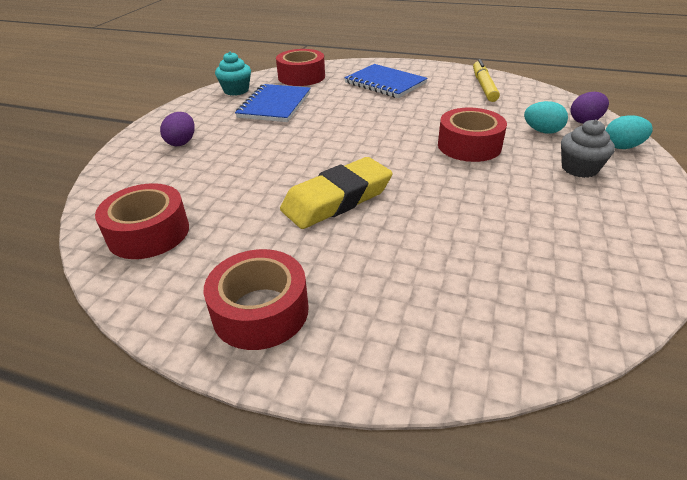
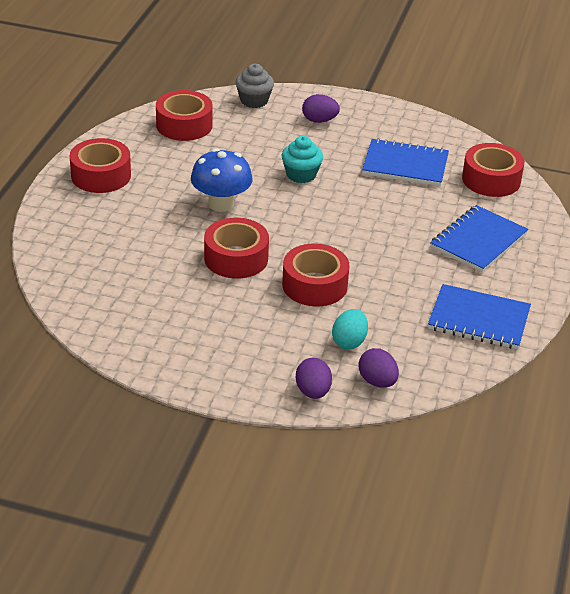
camera: 85 degrees right, 0 degrees up
(236, 90) = (443, 138): turquoise cupcake -> turquoise cupcake (301, 175)
(337, 199) = (221, 204): yellow eraser -> blue mushroom
(440, 188) = (236, 258): none -> red tape
(484, 86) = (478, 320): yellow marker -> blue notebook
(579, 168) = (267, 348): grey cupcake -> grey cupcake (254, 101)
(622, 147) = (313, 392): turquoise egg -> purple egg

